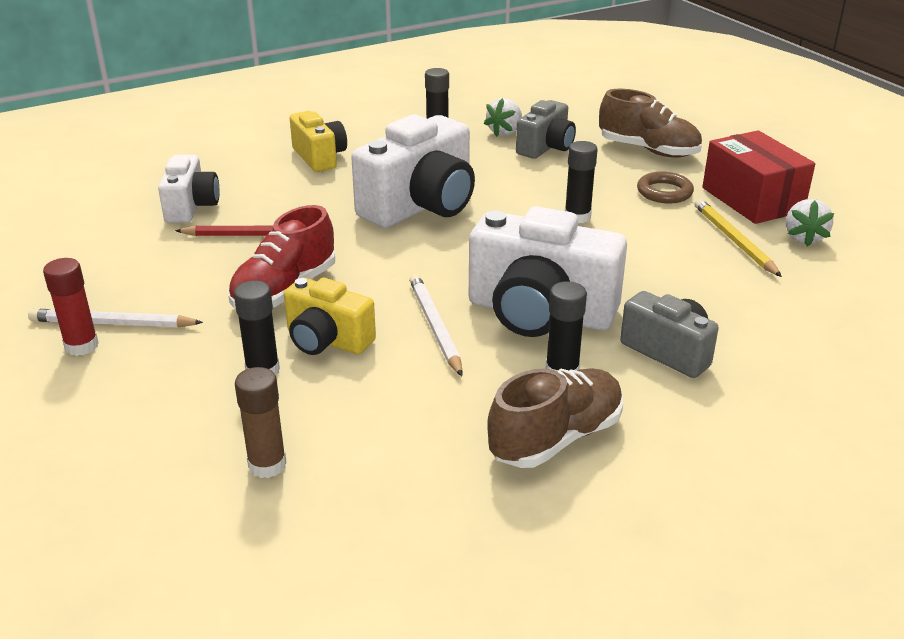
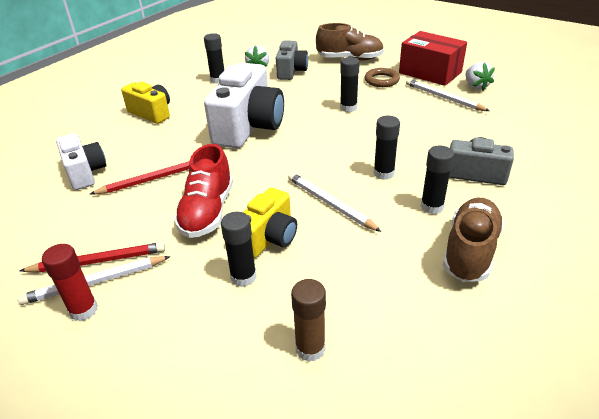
camera: 25 degrees left, 5 degrees up
(131, 304) = (98, 261): none -> red pencil
(327, 340) = (269, 238): yellow camera -> yellow camera turned 60 degrees counterclockwise
(540, 313) = (383, 173): white camera -> black glue stick
(734, 240) = (444, 98): yellow pencil -> white pencil

